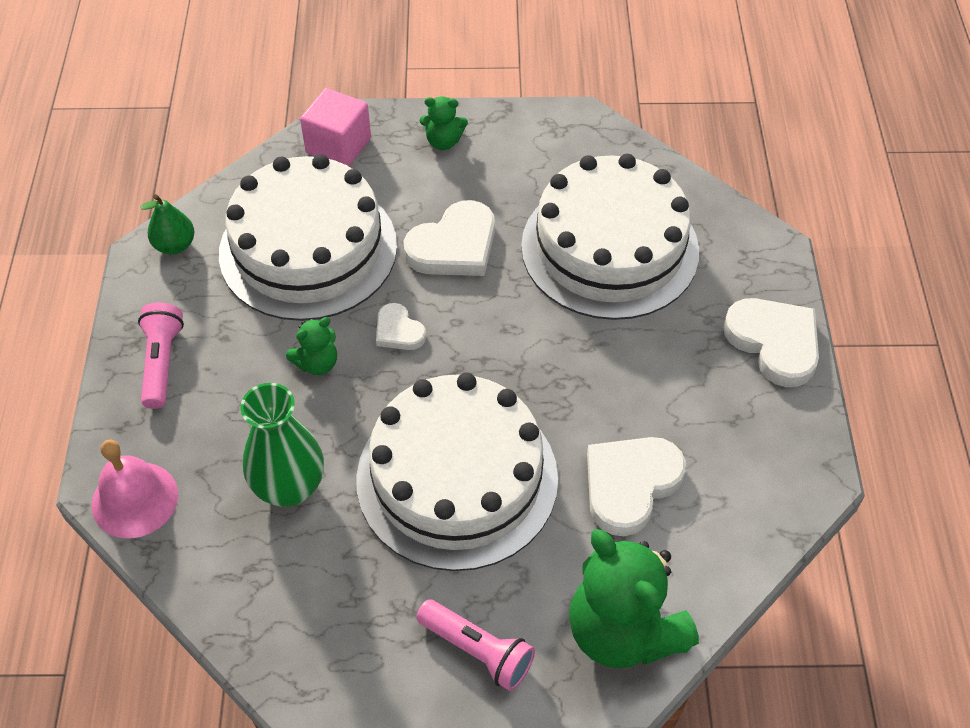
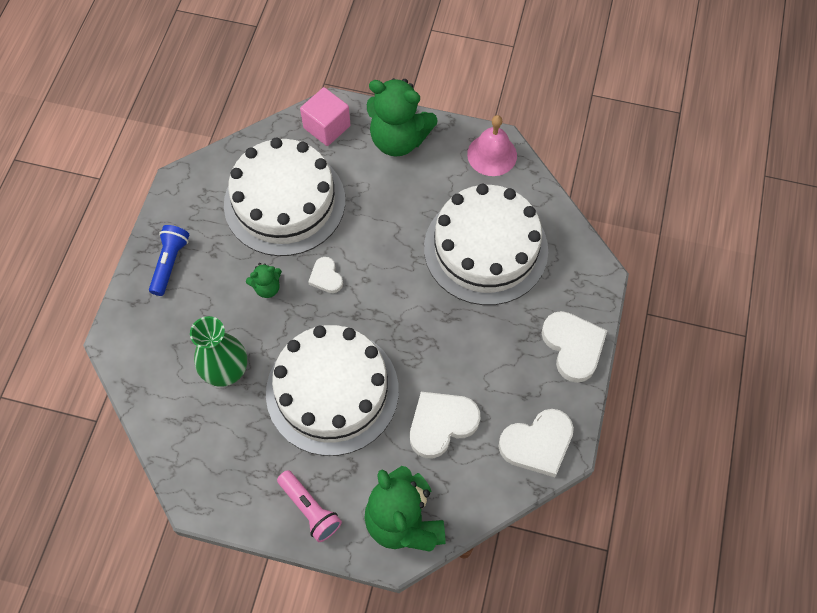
camera: 15 degrees right, 10 degrees up
(135, 499) = (130, 354): pink bell -> pink bell (492, 154)
(161, 362) = (170, 263): pink flashlight -> blue flashlight
(175, 245) = (199, 179): green pear -> none
(443, 141) = (398, 139): green teddy bear -> green teddy bear, size x2.14
(454, 246) = (381, 222): white heart -> white heart (537, 444)

